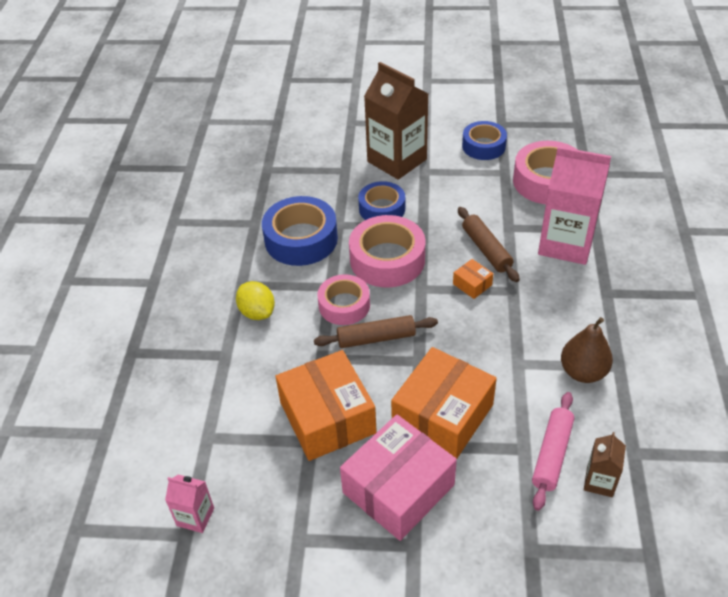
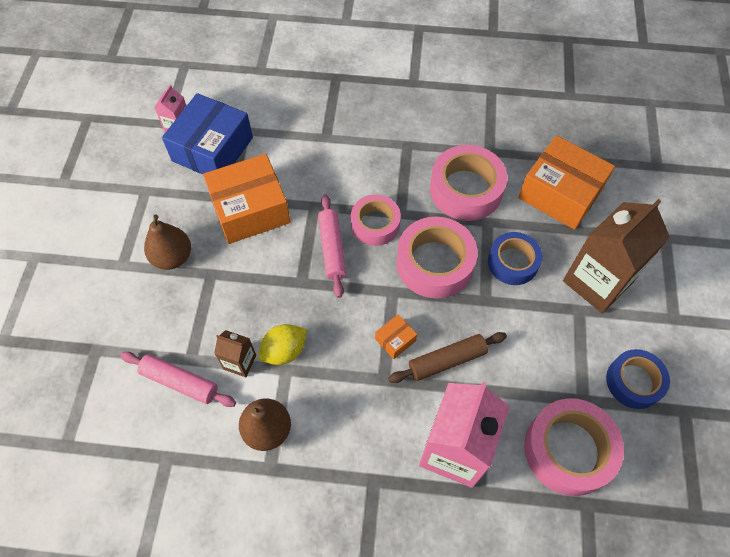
camera: 90 degrees right, 15 degrees up
(235, 470) = (212, 149): none -> blue box
(257, 312) = (372, 157): yellow lemon -> yellow lemon (284, 351)
(301, 239) = (466, 189): blue tape -> pink tape
(376, 338) = (332, 249): brown rolling pin -> pink rolling pin
(398, 488) = (172, 257): pink box -> brown pear
(443, 416) = (237, 296): orange box -> orange box (560, 193)
(599, 481) = (144, 418): brown carton -> brown carton (240, 362)

